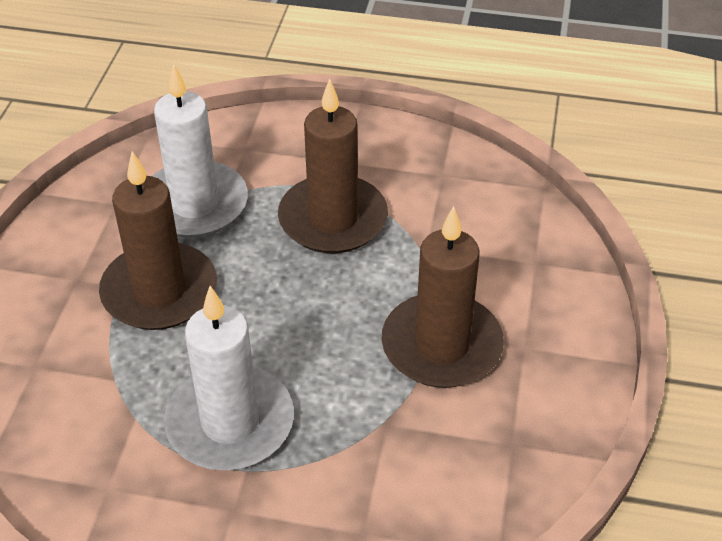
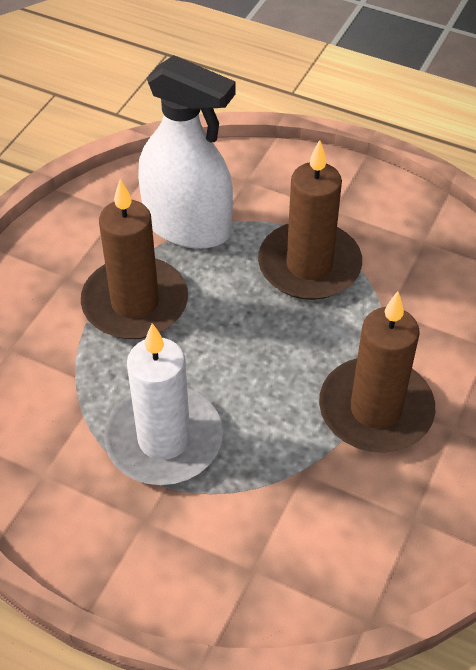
camera: 15 degrees right, 5 degrees up
(194, 204) = (187, 226): white candle -> white spray bottle

